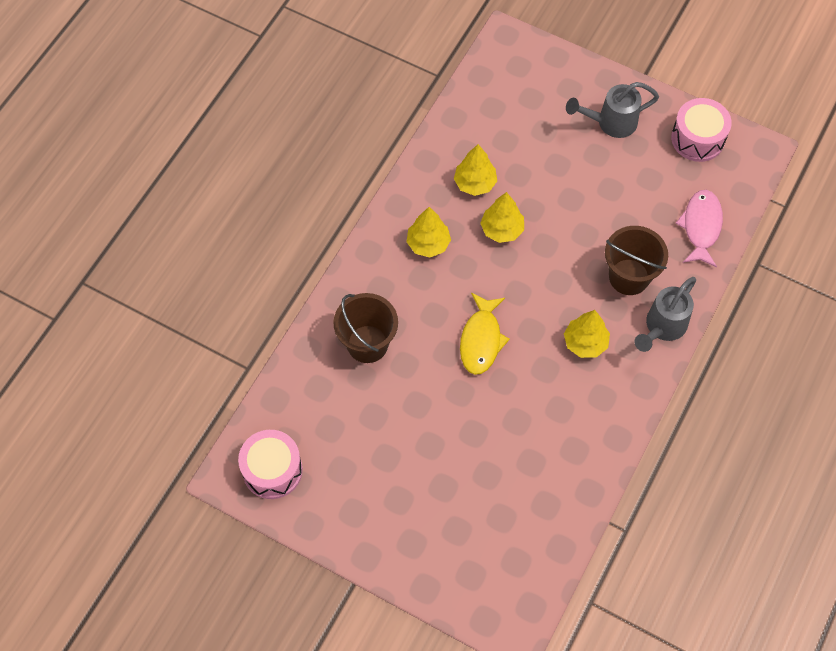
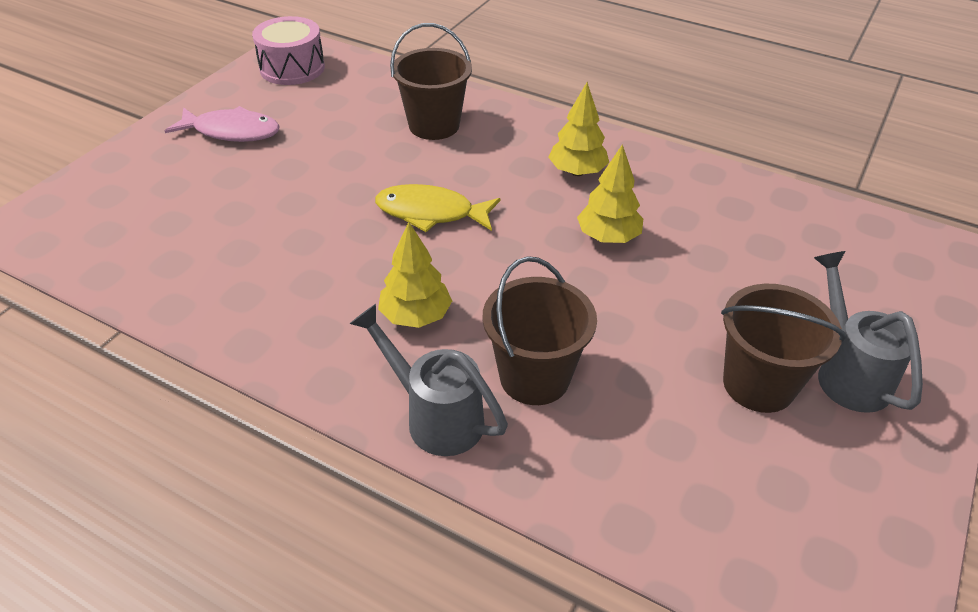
camera: 90 degrees right, 20 degrees down
(475, 183) = (681, 214): yellow tree -> none
(623, 166) = (758, 384): none -> brown bucket
(697, 138) = (861, 509): pink drum -> none
(701, 227) = (650, 496): pink fish -> pink fish (231, 132)

